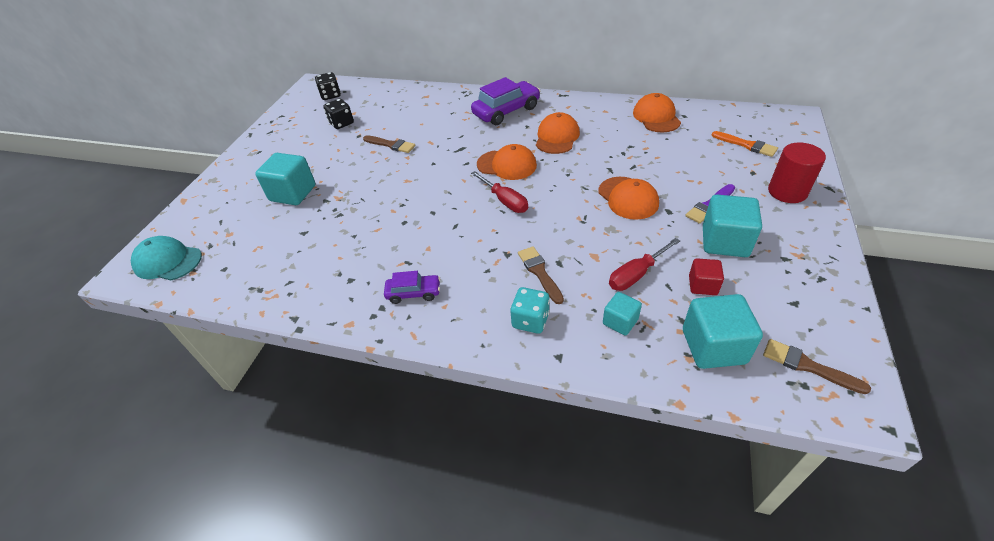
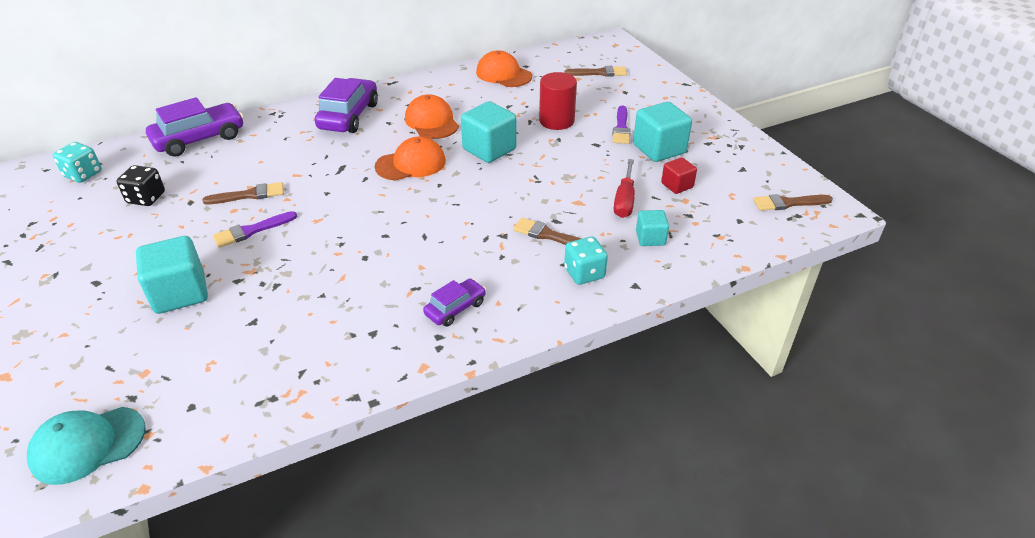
camera: 45 degrees left, 5 degrees down
(331, 95) = (83, 174): black dice -> turquoise dice
(366, 170) = (251, 231): none -> purple brush
(406, 95) = (199, 139): none -> purple car
(504, 201) = (447, 194): red screwdriver -> none
(628, 198) = (554, 147): orange cap -> none
(713, 346) = (726, 221): turquoise cube -> turquoise cube (489, 149)
(746, 145) = (599, 73): orange brush -> brown brush
(787, 192) = (662, 97): red cylinder -> red cylinder (556, 121)

